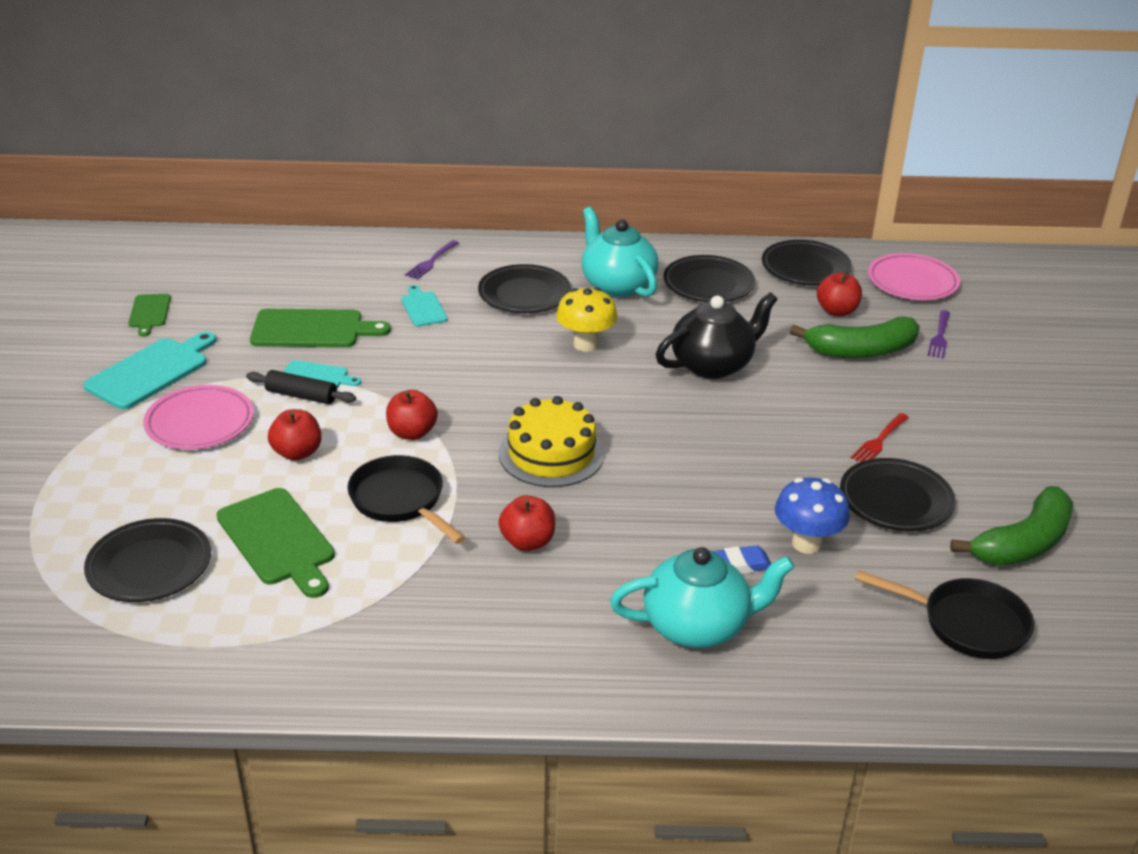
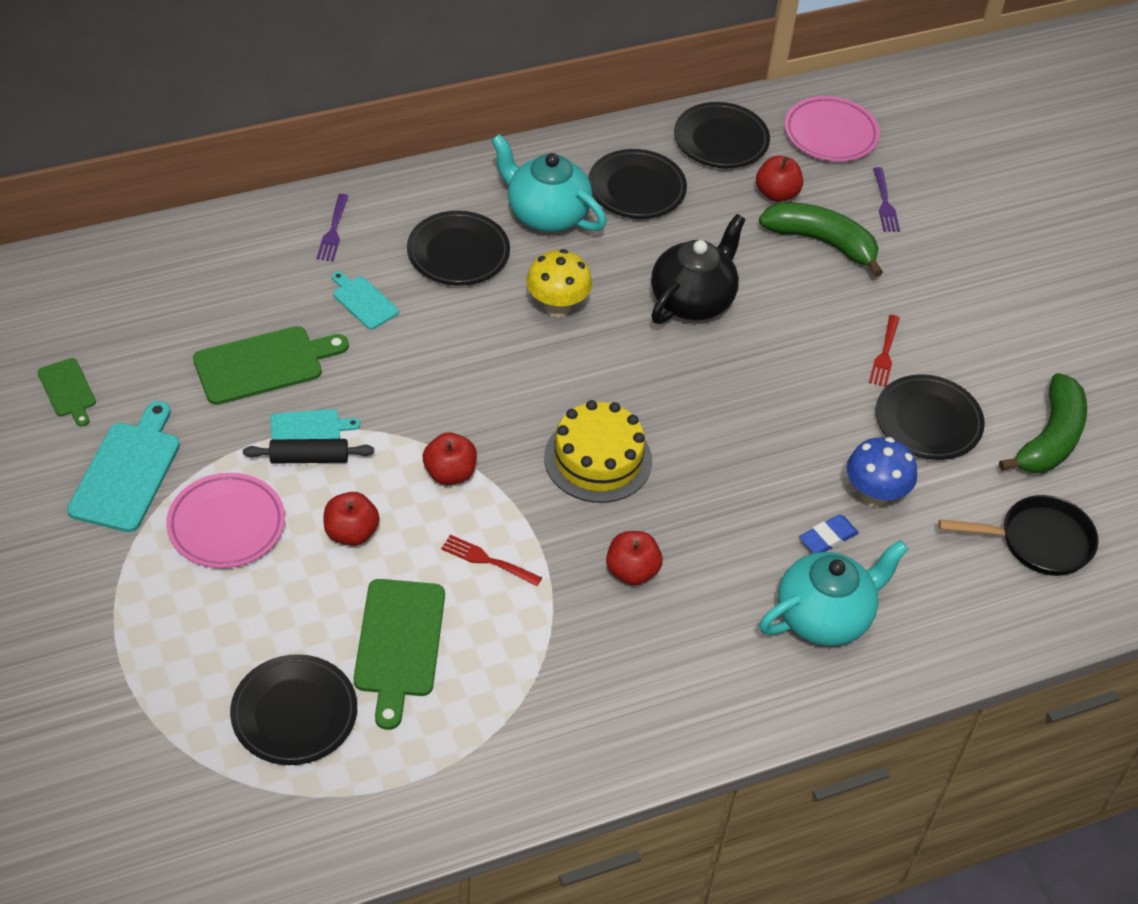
camera: 25 degrees left, 15 degrees up
(278, 540) = (399, 644): green cutting board -> green cutting board turned 60 degrees clockwise
(400, 501) = (487, 560): black pan -> red fork
(861, 351) = (822, 242): green banana -> green banana turned 120 degrees counterclockwise

